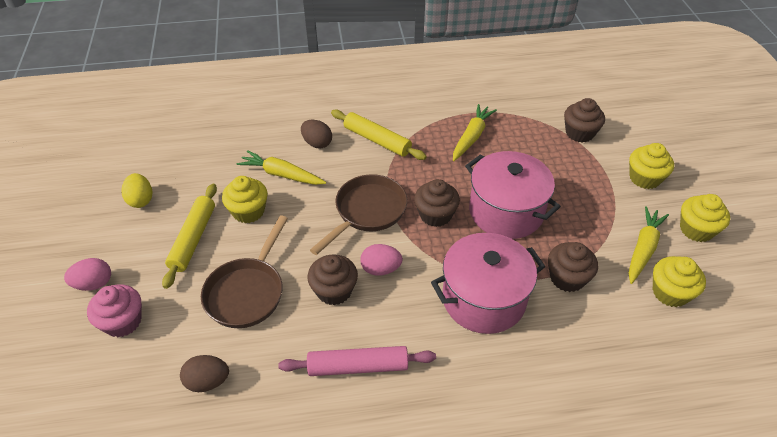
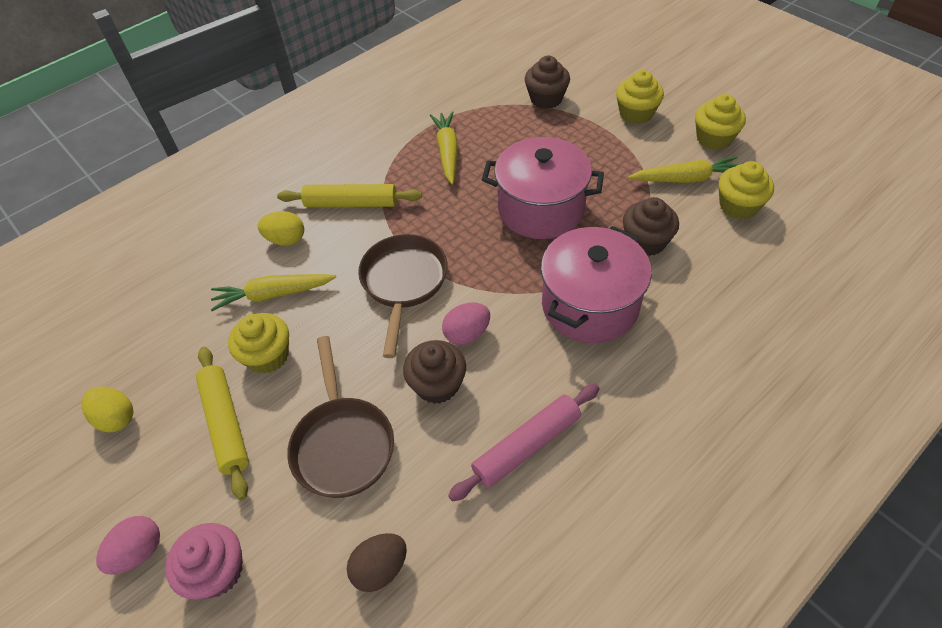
camera: 30 degrees left, 5 degrees up
(317, 143) = (286, 240): brown egg -> yellow egg
(435, 215) = (476, 248): brown cupcake -> none
(643, 249) = (686, 179): yellow carrot -> yellow carrot turned 90 degrees clockwise

